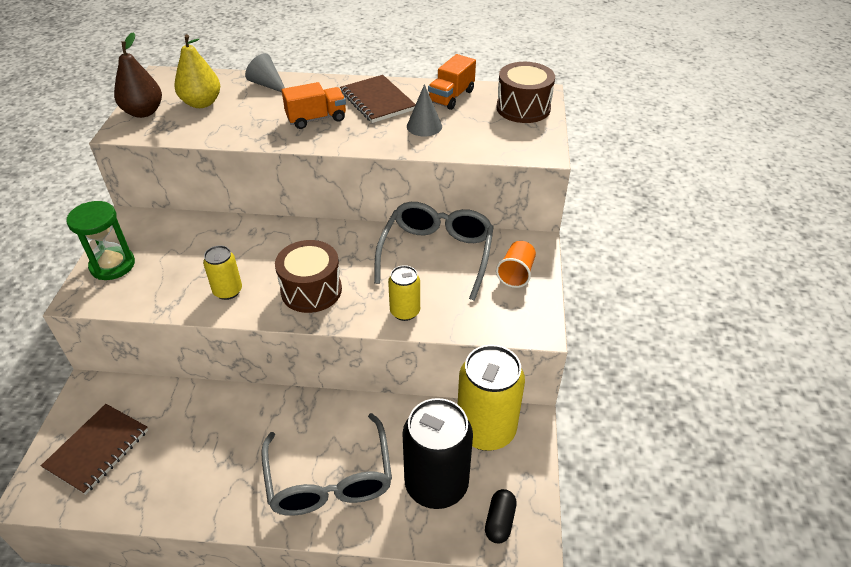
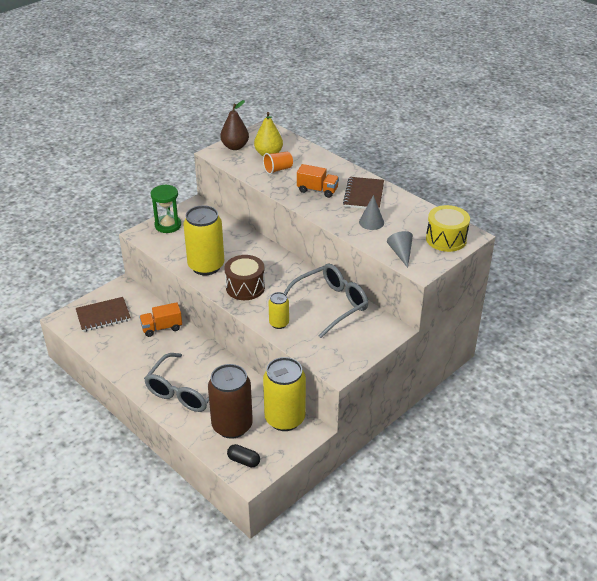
camera: 40 degrees right, 5 degrees down
(228, 291) = (206, 266): yellow can -> yellow can, size x1.98
(267, 84) = (315, 158): grey cone -> grey cone (401, 253)
(436, 484) = (232, 426): black can -> brown can
(451, 97) = (411, 212): orange truck -> orange truck (162, 328)
(499, 521) = (243, 461): black capsule -> black capsule turned 60 degrees clockwise
(516, 273) = (362, 338): orange cup -> orange cup (278, 169)
(523, 108) = (446, 239): brown drum -> yellow drum

